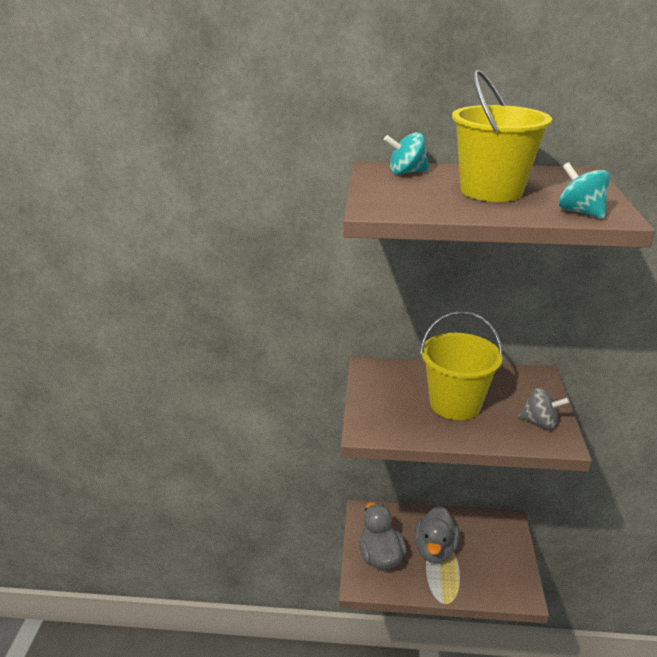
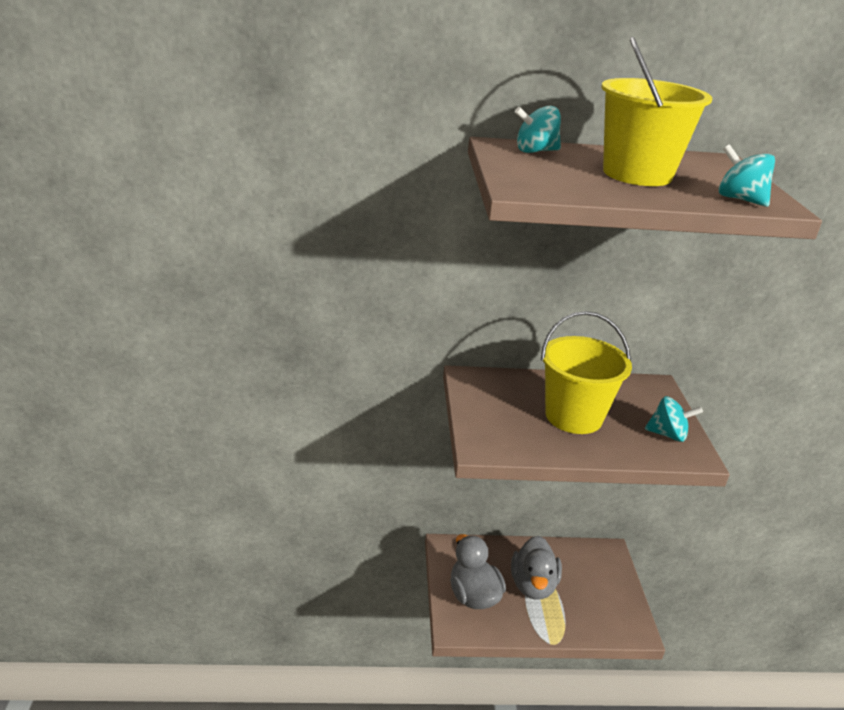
camera: 10 degrees left, 0 degrees up
(540, 422) = (668, 435): grey spinning top -> turquoise spinning top

